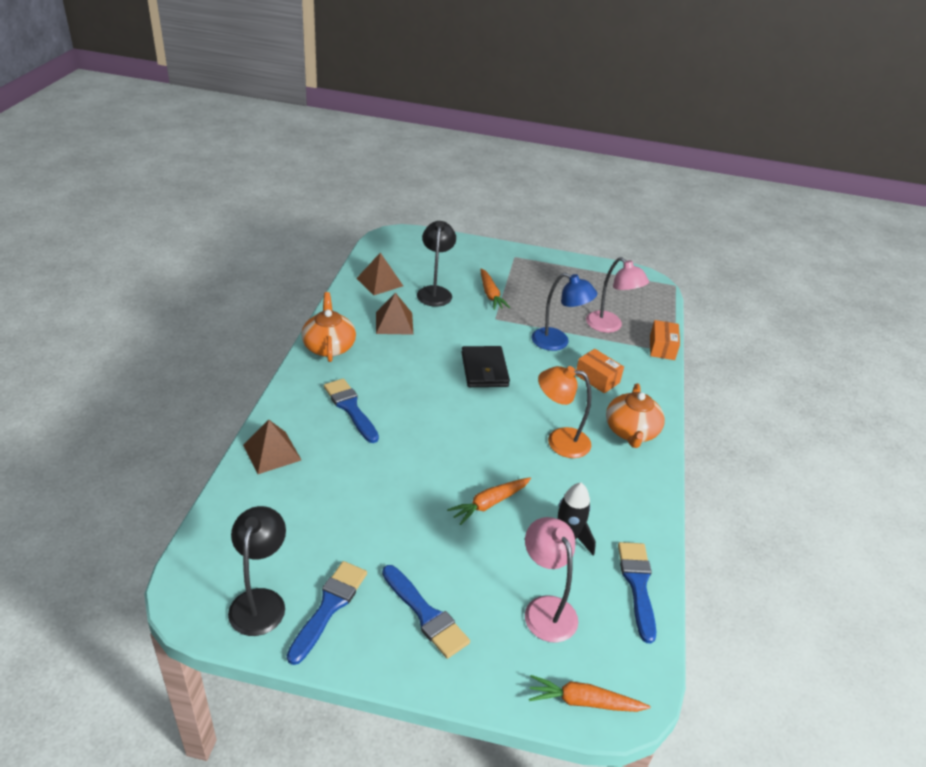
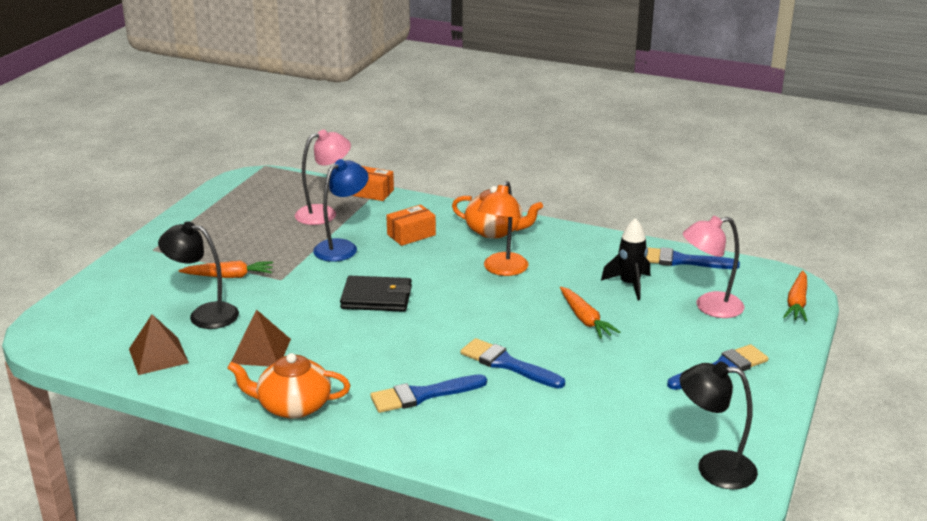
camera: 75 degrees left, 10 degrees down
(272, 452) = (491, 458): brown pyramid -> none
(329, 607) = (717, 424): blue brush -> blue brush (507, 364)

